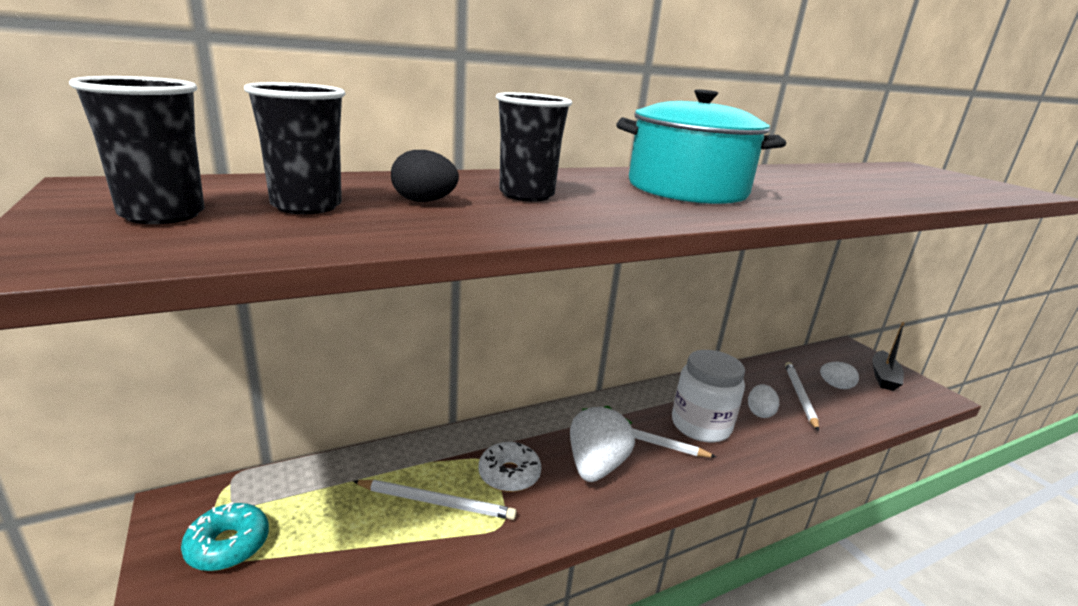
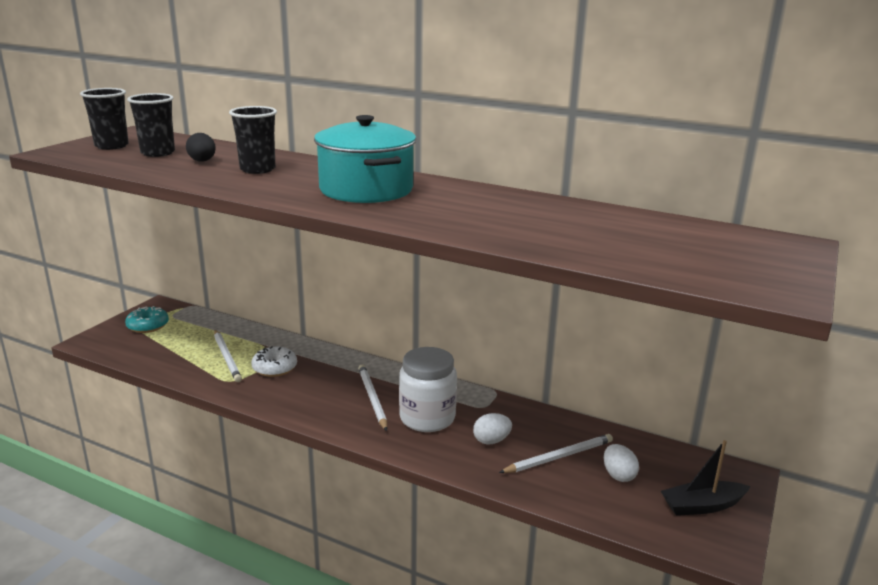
camera: 55 degrees right, 0 degrees up
(595, 466) = (318, 391): white strawberry -> none

